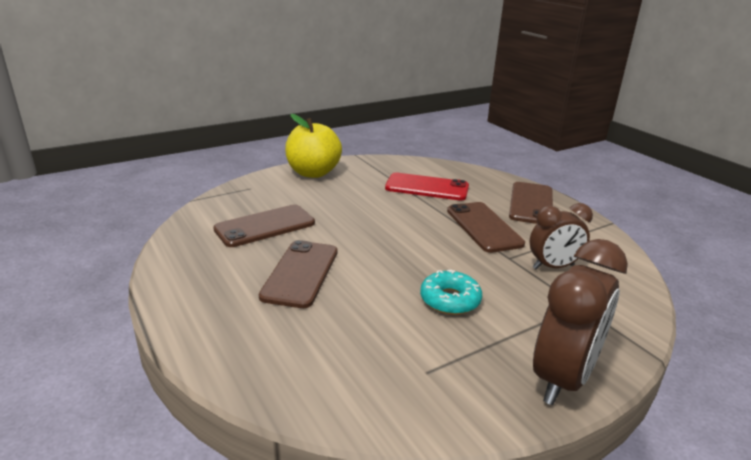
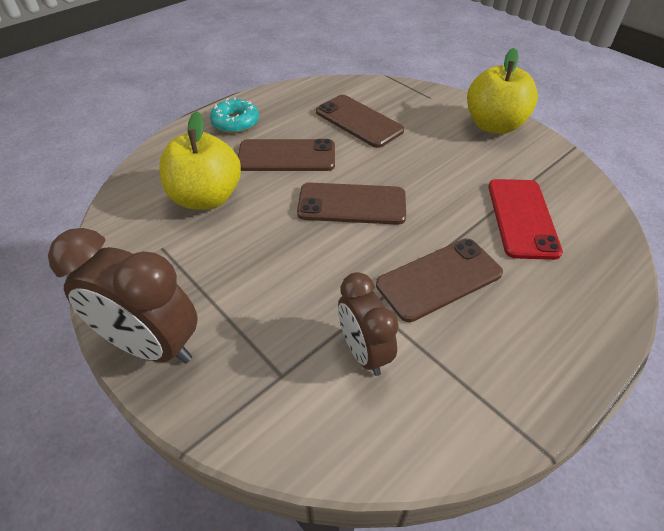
camera: 80 degrees right, 20 degrees up
(351, 333) = (206, 198): none -> yellow apple
(450, 300) = (267, 255): turquoise donut -> turquoise donut (235, 122)
(531, 203) = (548, 335): brown phone -> brown phone (352, 204)

